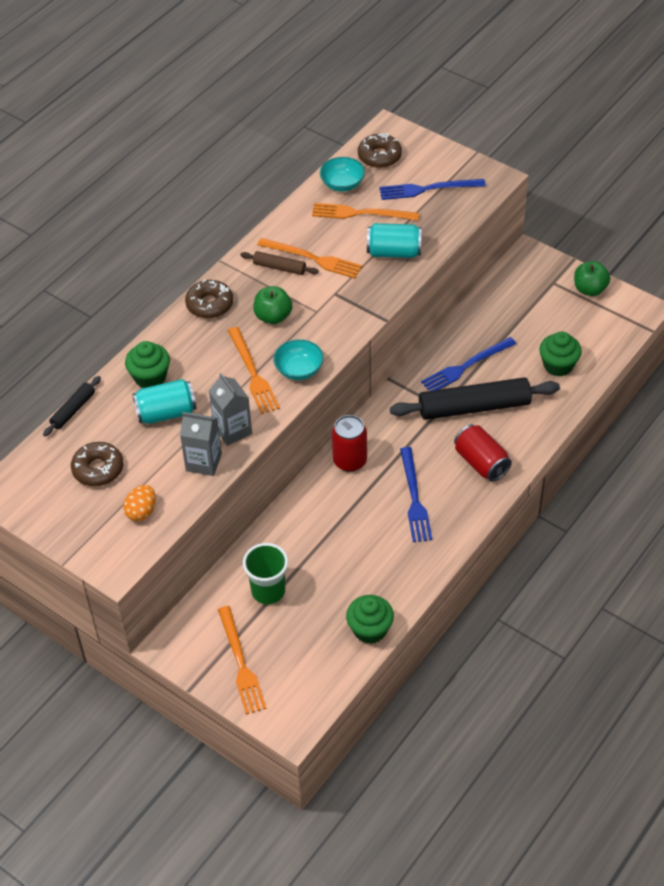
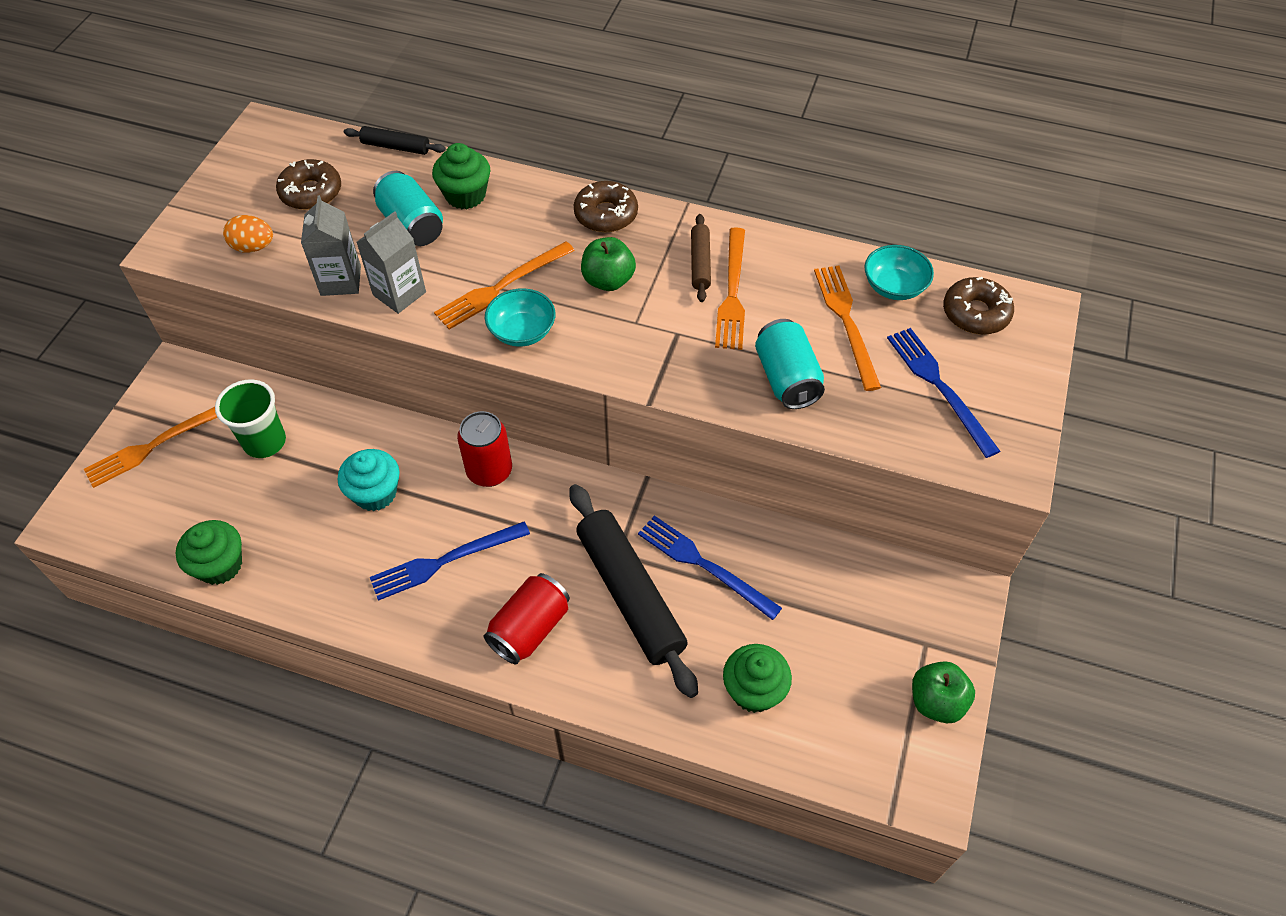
camera: 70 degrees right, 5 degrees up
(343, 529) = (375, 493): none -> turquoise cupcake

